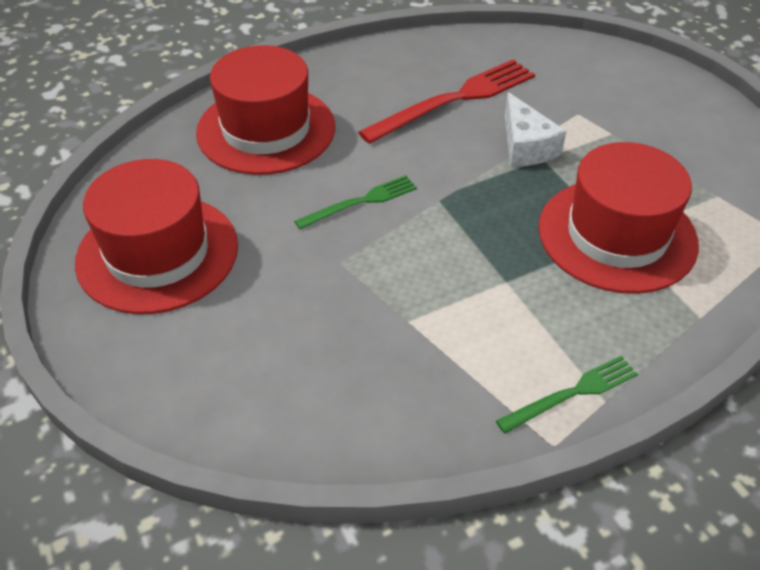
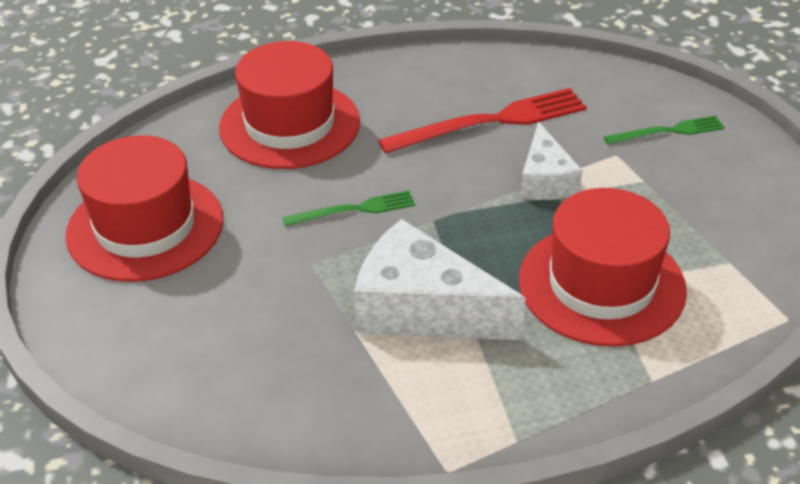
camera: 15 degrees right, 5 degrees down
(464, 288) = (422, 309): none -> white cheese
(572, 393) = (486, 427): green fork -> green fork (668, 131)

